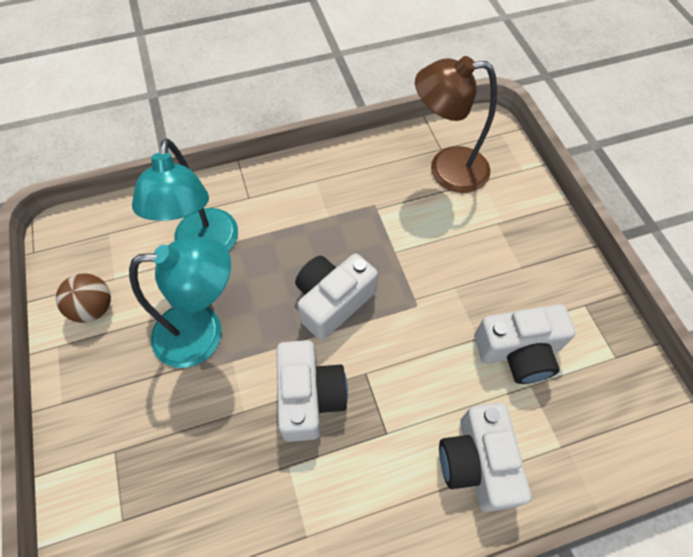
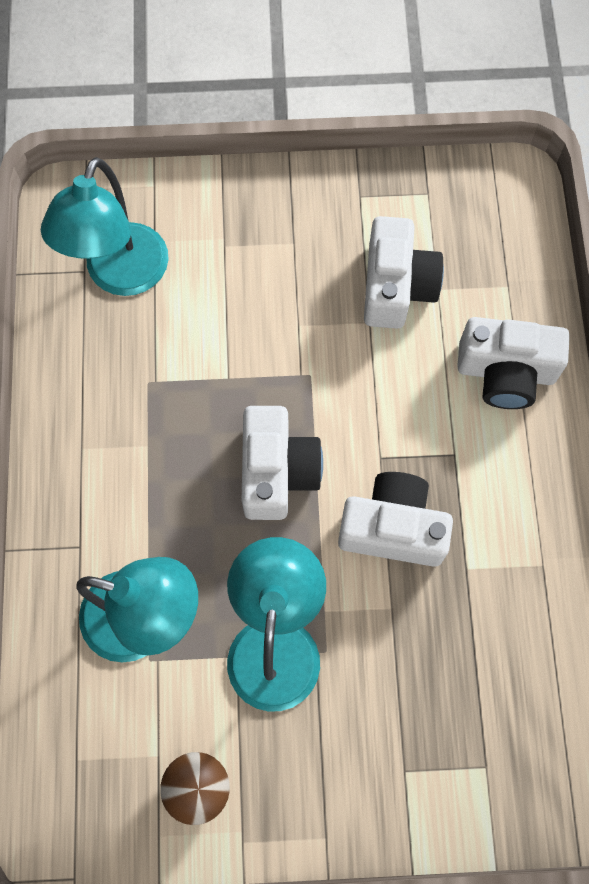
camera: 75 degrees left, 10 degrees up
(333, 301) = (277, 471): white camera -> white camera turned 150 degrees counterclockwise
(446, 169) = (121, 276): brown lamp -> turquoise lamp

